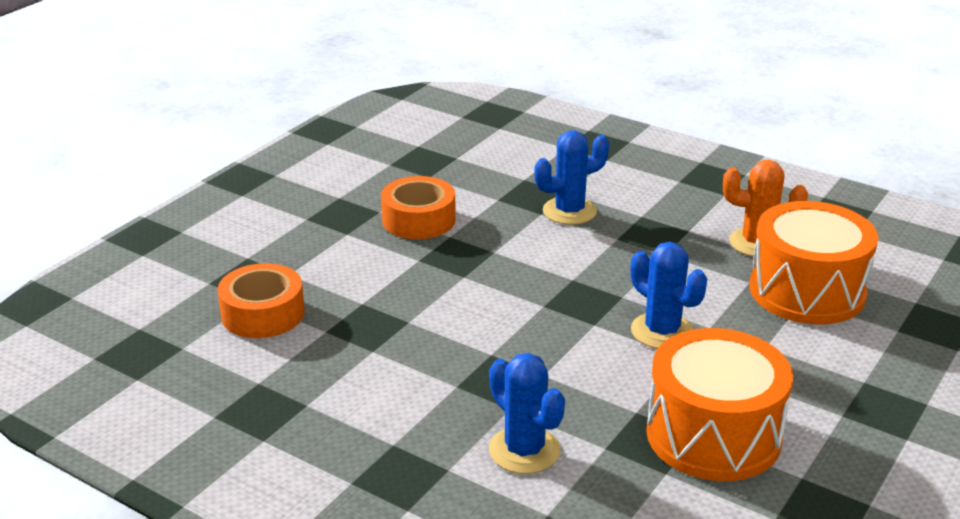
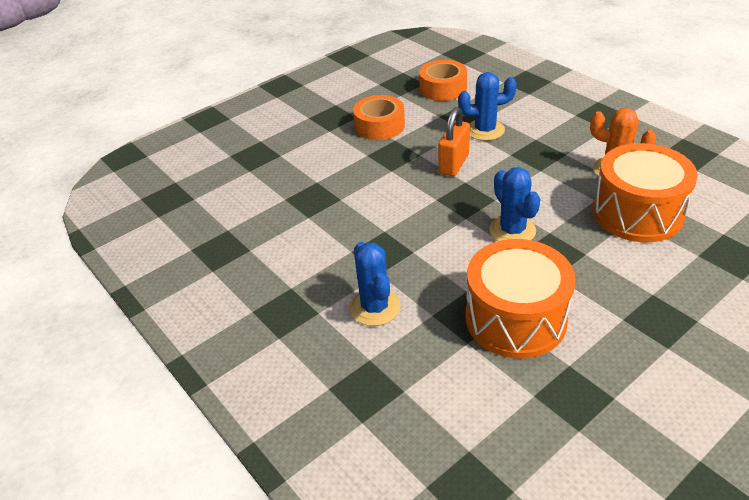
camera: 20 degrees right, 10 degrees up
(263, 313) = (252, 181): orange tape -> orange tape (443, 88)
(547, 258) = (453, 164): none -> orange padlock

